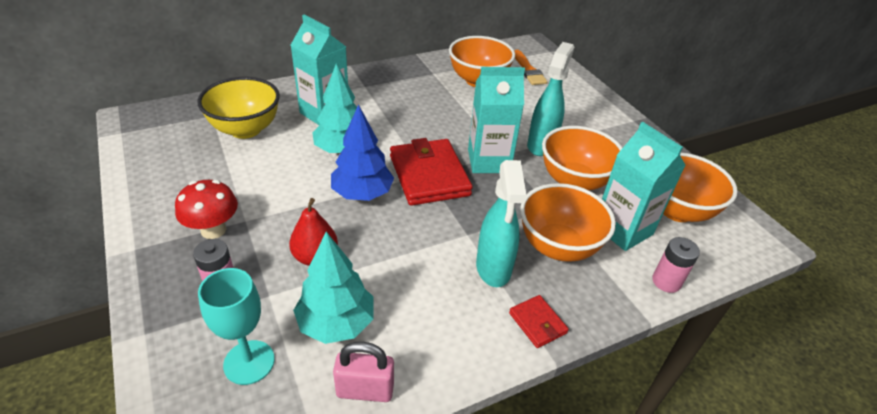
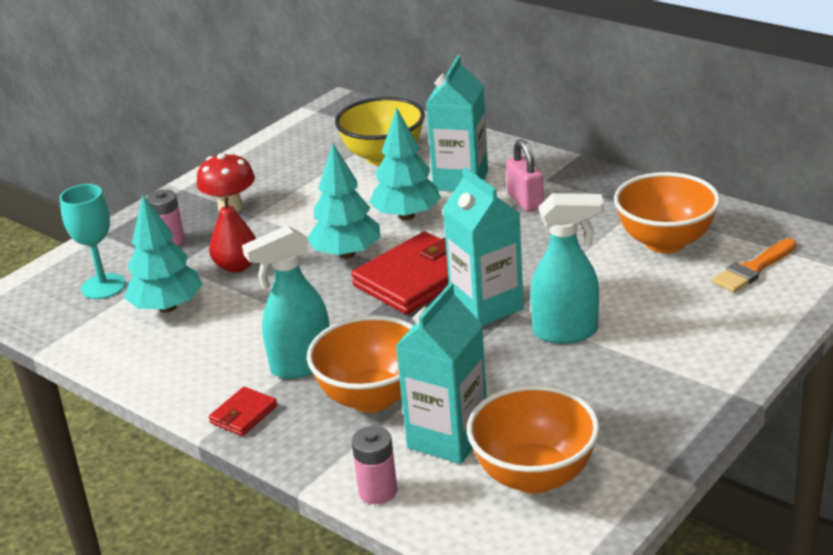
camera: 70 degrees right, 10 degrees down
(362, 194) = (346, 254): blue tree -> turquoise tree
(365, 390) = (107, 347): pink padlock -> pink padlock (525, 201)
(574, 181) = (512, 378): orange bowl -> none

